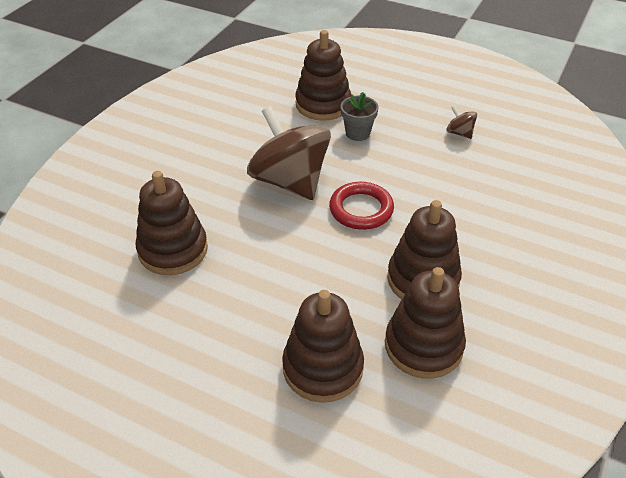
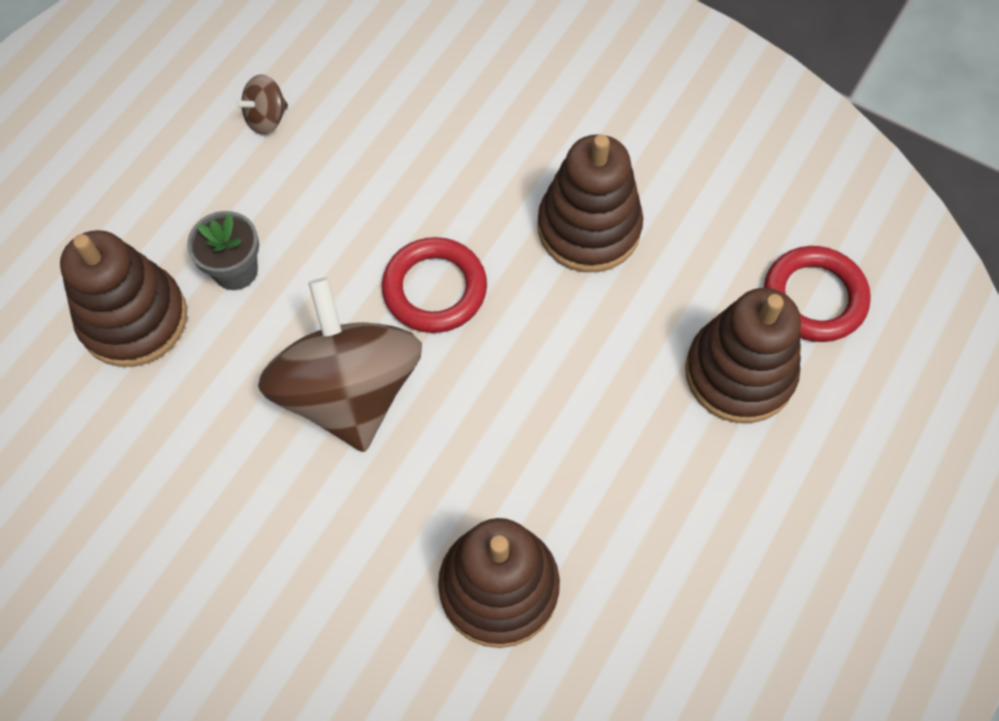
camera: 85 degrees left, 20 degrees up
(290, 181) = (349, 391): brown spinning top -> brown spinning top turned 105 degrees clockwise
(394, 418) = (814, 298): none -> red ring
(423, 346) = (704, 247): brown stacking toy -> none

